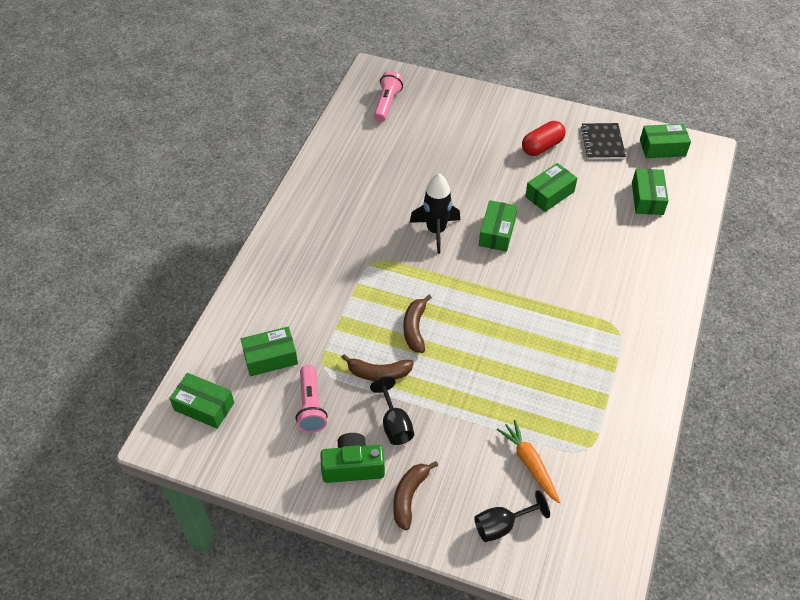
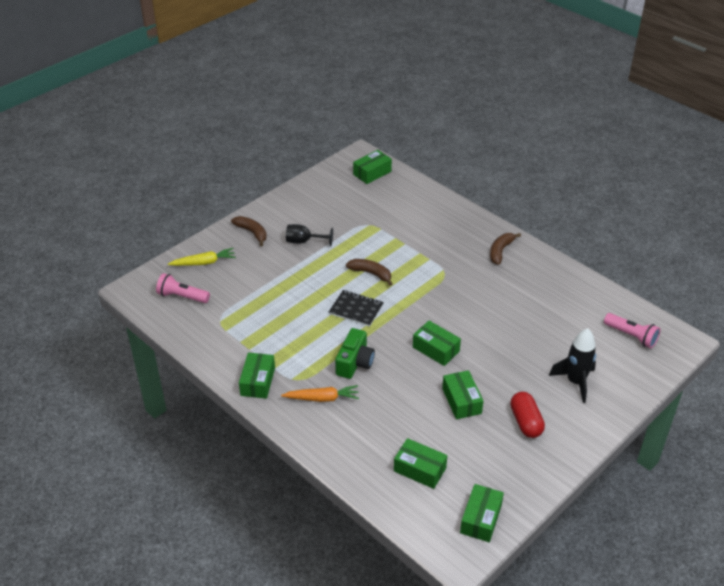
camera: 115 degrees right, 10 degrees down
(270, 357) = (390, 205): green box -> green box (257, 381)
(311, 406) = (342, 212): pink flashlight -> pink flashlight (182, 296)
(353, 466) = (288, 217): green camera -> green camera (355, 363)
(378, 373) = (346, 246): brown banana -> brown banana (500, 251)
(436, 231) = (457, 315): black rocket -> black rocket (575, 382)
(502, 525) = (204, 262): black goblet -> yellow carrot
(529, 463) = (231, 289): orange carrot -> orange carrot (322, 398)
(602, 142) = (511, 472): black notebook -> black notebook (356, 309)

